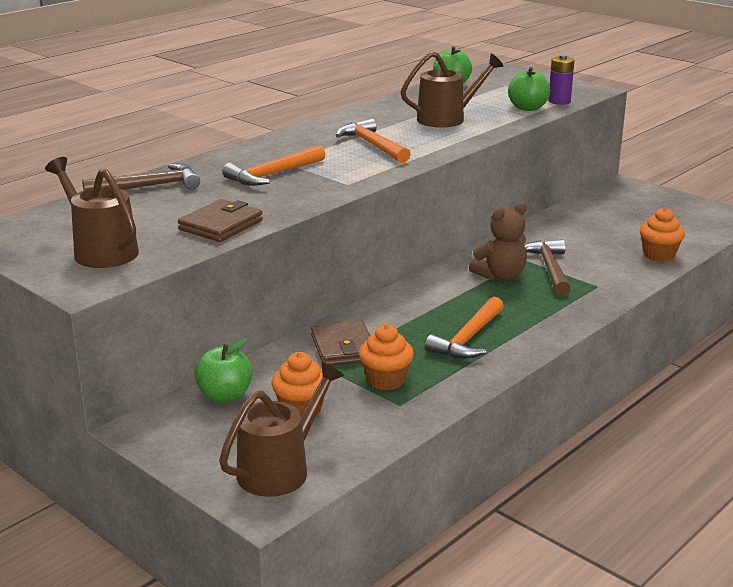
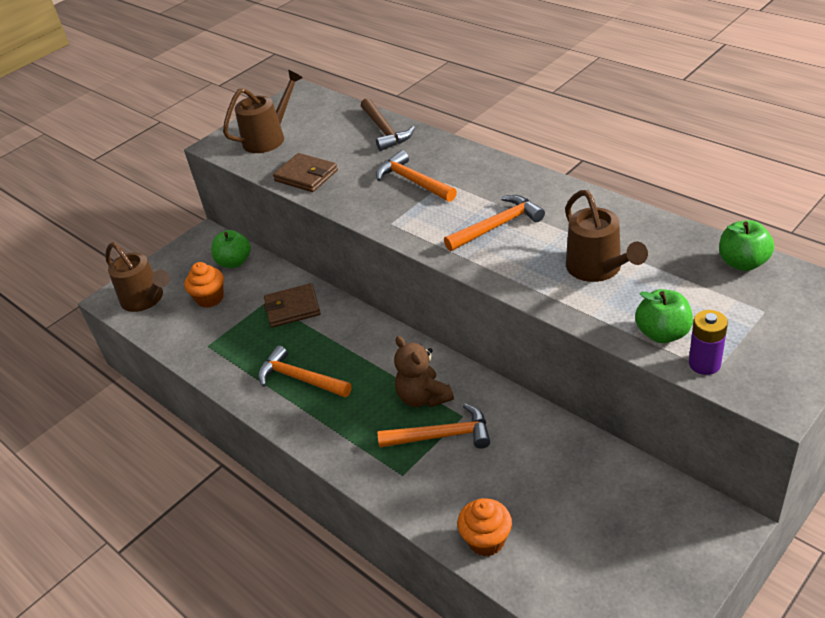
camera: 95 degrees right, 15 degrees up
(386, 380) = (241, 335): orange cupcake -> none
(549, 269) = (441, 436): brown hammer -> orange hammer

